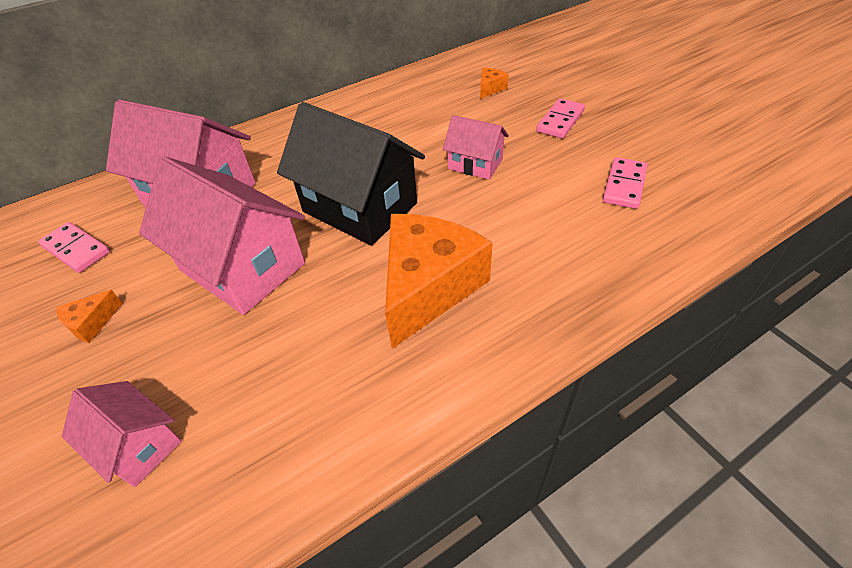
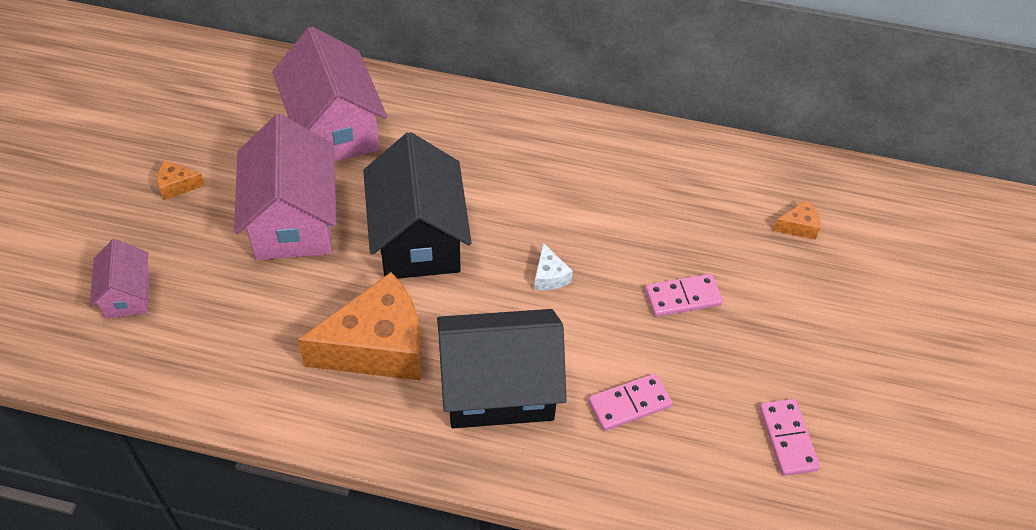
camera: 40 degrees right, 5 degrees up
(76, 249) = (220, 112): pink domino -> pink domino (787, 438)
(475, 164) = (549, 276): pink house -> white cheese
(490, 89) = (680, 207): orange cheese -> orange cheese (798, 226)
(544, 240) = (499, 388): none -> black house

